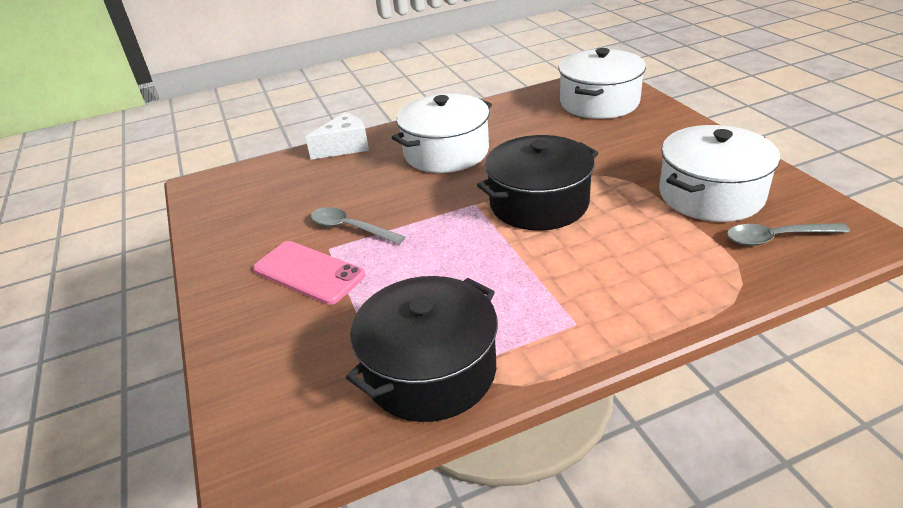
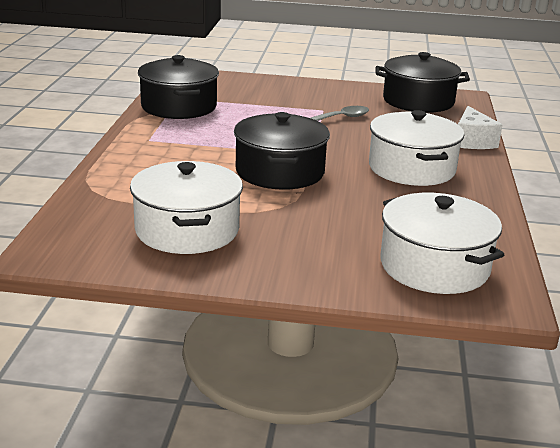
camera: 115 degrees right, 10 degrees down
(239, 204) = (418, 101): none -> black pot
(308, 272) = (305, 102): pink phone -> none
(776, 238) = (102, 222): grey spoon -> none

